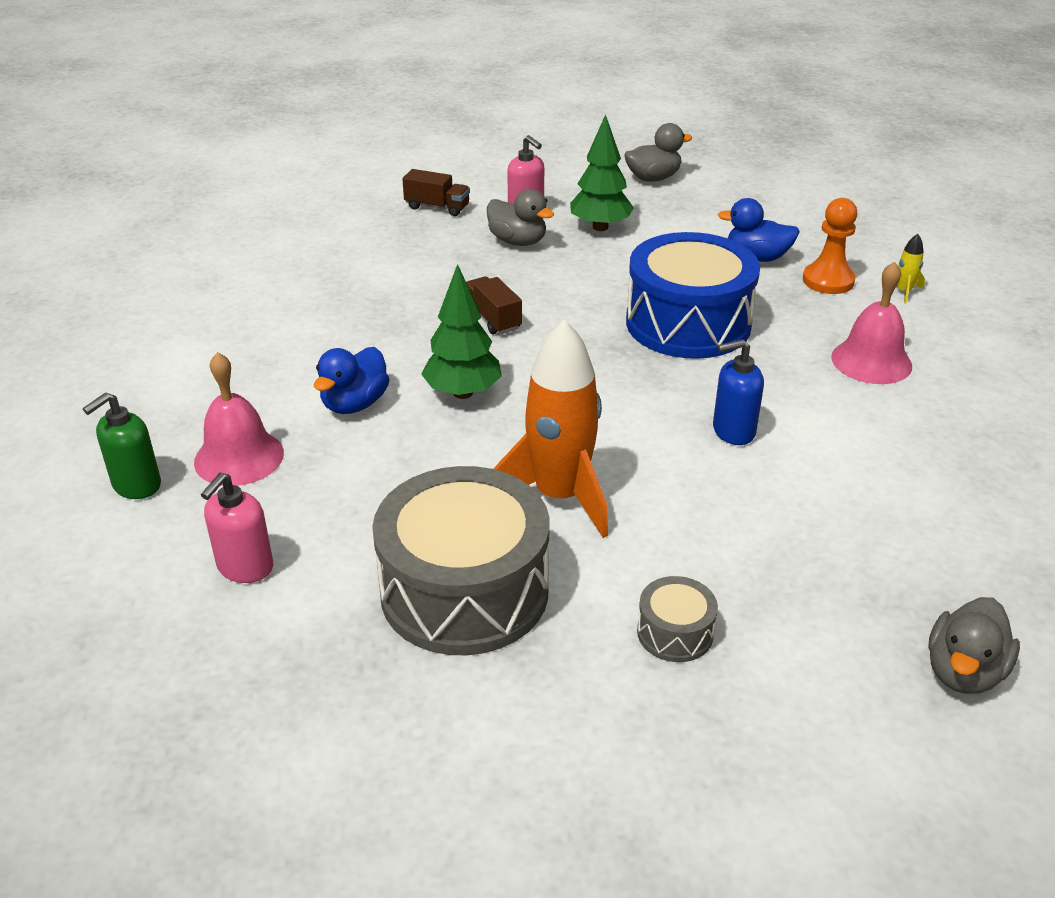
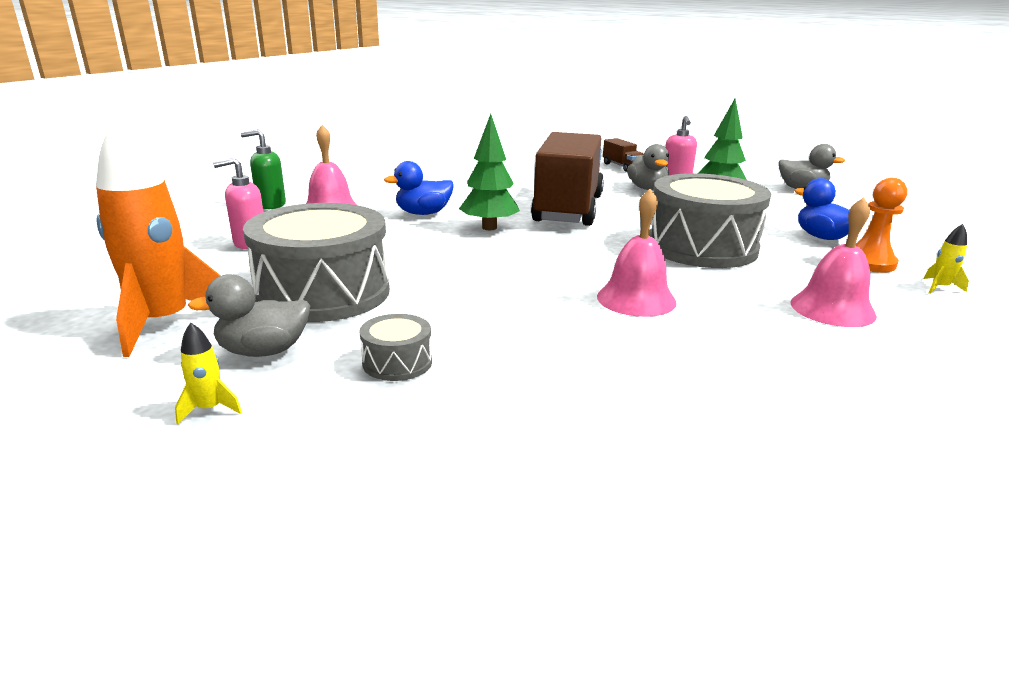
camera: 40 degrees right, 10 degrees down
(492, 318) = (568, 209): brown truck -> brown truck, size x2.41
(560, 496) = (457, 281): orange rocket -> orange rocket (165, 323)
(621, 791) = (210, 409): none -> yellow rocket
(688, 323) = (701, 247): blue drum -> grey drum
(733, 431) = (636, 299): blue soap dispenser -> pink bell
(963, 672) = (572, 497): grey duck -> grey duck (263, 351)

